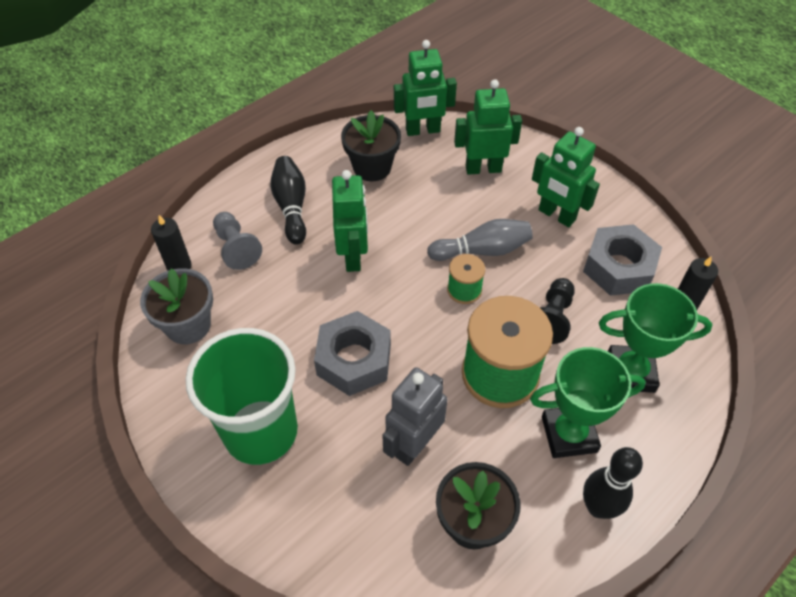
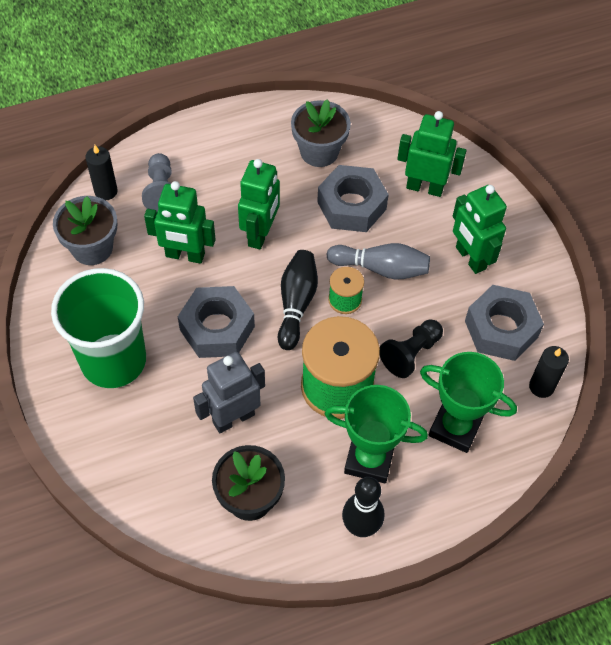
camera: 20 degrees right, 5 degrees up
(291, 207) = (227, 167): black bowling pin -> black bowling pin (296, 304)
(372, 167) = (319, 152): black flower pot -> grey flower pot
(423, 130) = (386, 129): green robot -> green robot (185, 255)
(426, 204) = (351, 206): none -> grey nut

